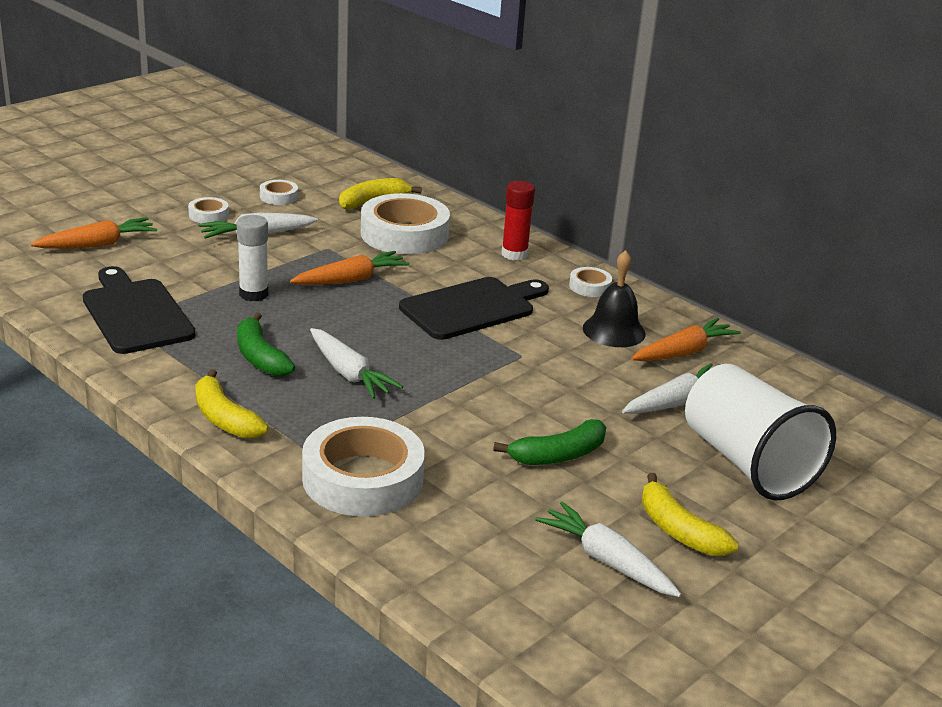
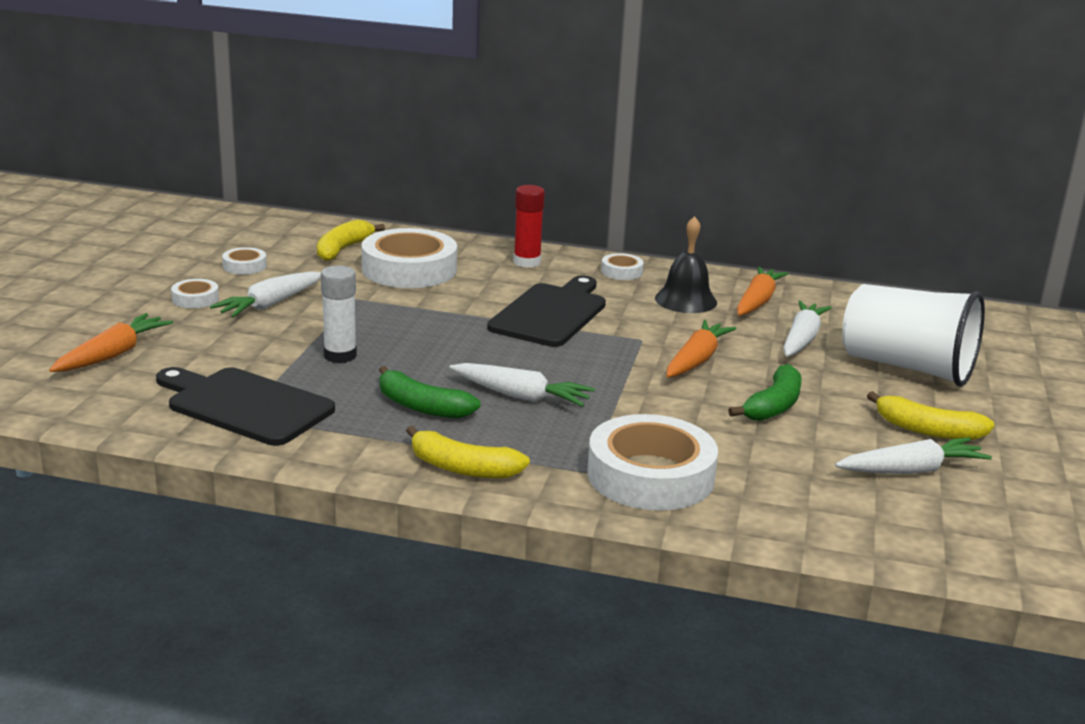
camera: 30 degrees left, 5 degrees down
(351, 279) = (414, 319): orange carrot -> orange carrot (696, 360)
(606, 561) = (911, 470): white carrot -> white carrot turned 150 degrees clockwise

